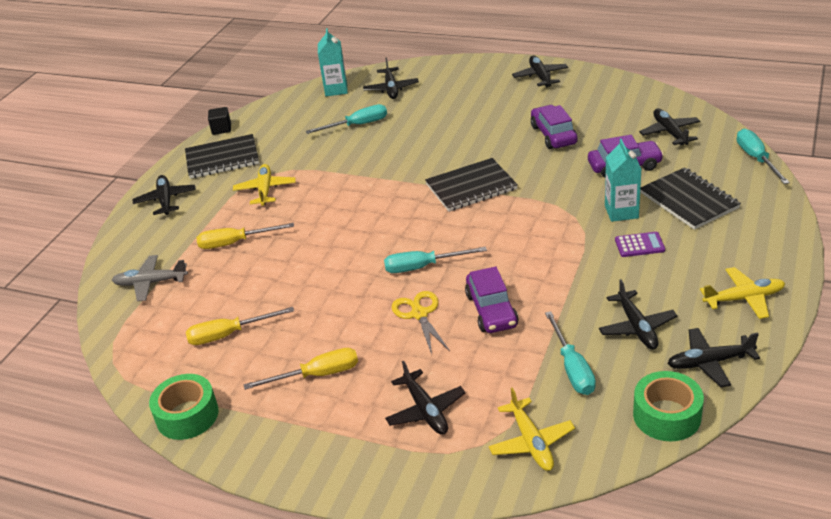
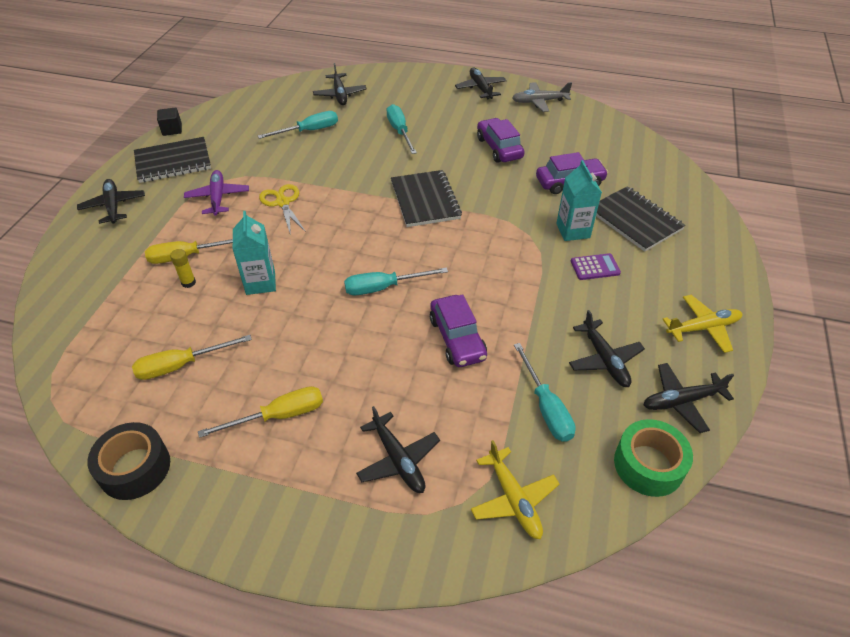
camera: 10 degrees left, 10 degrees up
(150, 283) = (95, 302): grey plane -> grey plane (539, 102)
(187, 415) = (135, 468): green tape -> black tape
(236, 265) = (188, 282): none -> yellow glue stick
(265, 190) = (218, 197): yellow plane -> purple plane
(336, 89) = (286, 93): turquoise carton -> turquoise carton (260, 283)
(419, 314) = (383, 342): yellow scissors -> yellow scissors (282, 202)
(471, 187) = (425, 200): black notebook -> black notebook turned 75 degrees counterclockwise
(670, 132) = (607, 149): black plane -> none
(756, 159) = (690, 179): turquoise screwdriver -> turquoise screwdriver (400, 131)

